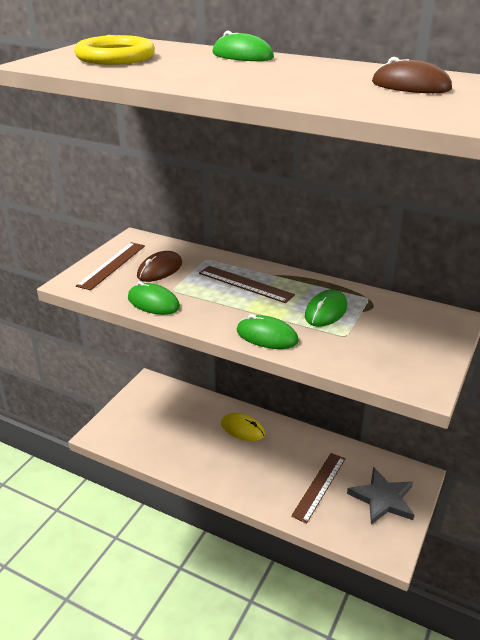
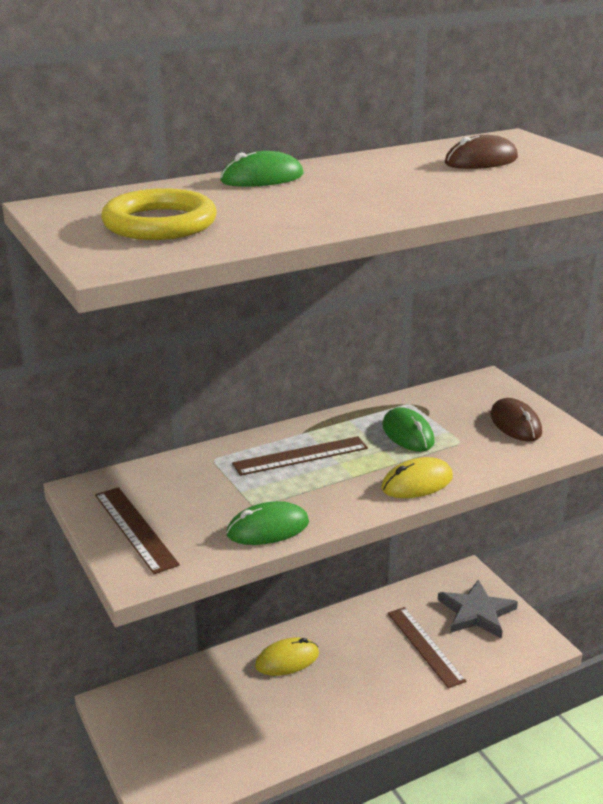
camera: 55 degrees left, 5 degrees down
(160, 270) = (195, 498): brown mouse -> brown mouse (515, 424)
(267, 336) = (417, 483): green mouse -> yellow mouse

